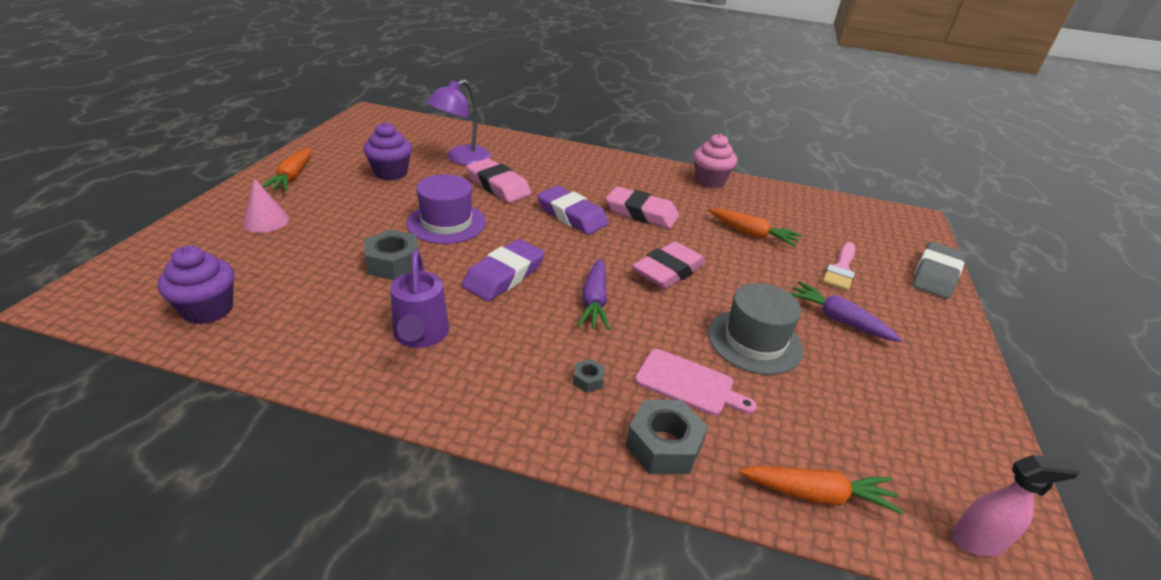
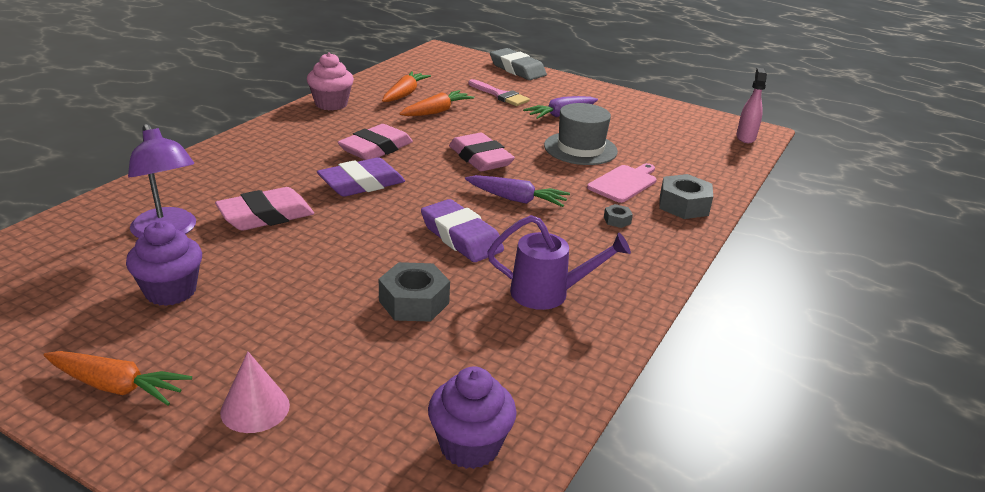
camera: 75 degrees left, 5 degrees down
(446, 223) = (338, 259): purple hat -> none
(817, 495) = (720, 168): orange carrot -> orange carrot (404, 94)

